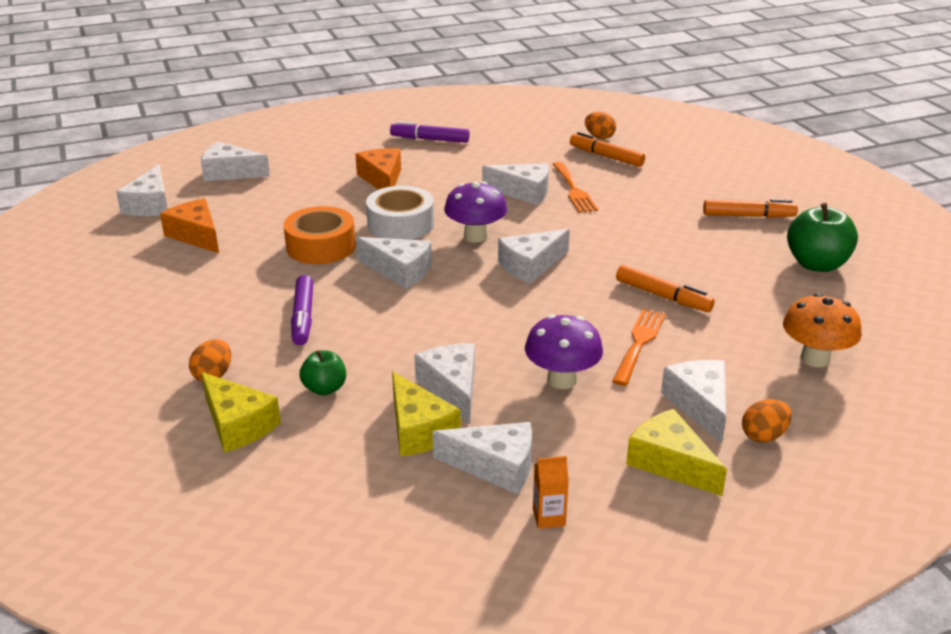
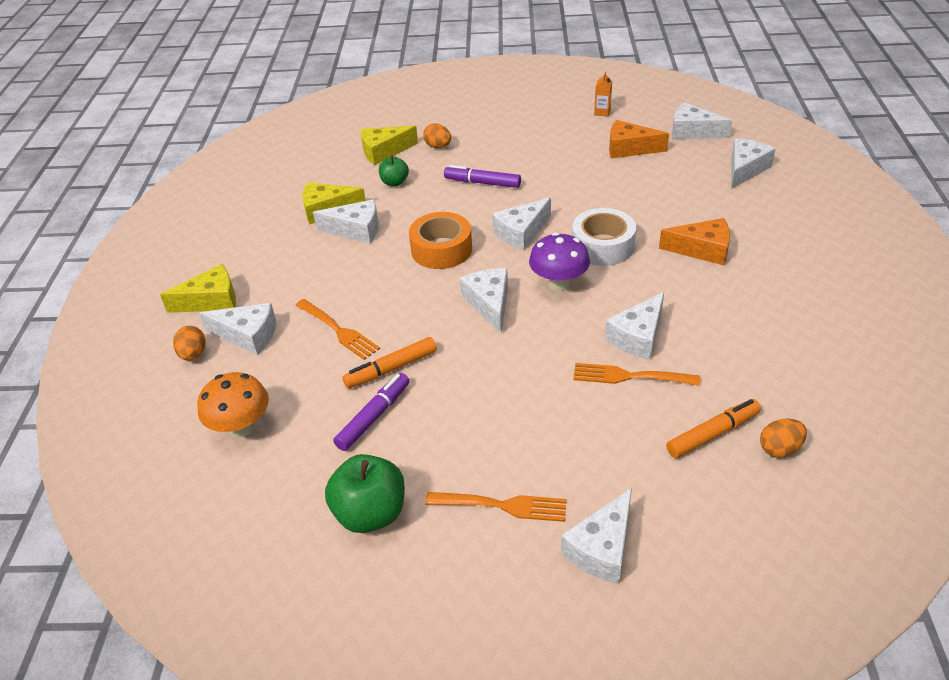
camera: 115 degrees right, 10 degrees up
(196, 235) = (629, 148): orange cheese -> orange cheese turned 150 degrees counterclockwise
(321, 246) = (582, 201): orange tape -> orange tape (441, 249)
(430, 139) = (801, 298): purple marker -> purple marker (374, 417)
(495, 466) = (272, 231): white cheese -> white cheese (602, 548)
(549, 517) = (217, 241): orange carton -> orange carton (602, 112)
(562, 380) = (327, 278): purple mushroom -> none
(748, 216) = (502, 506): orange marker -> orange fork

